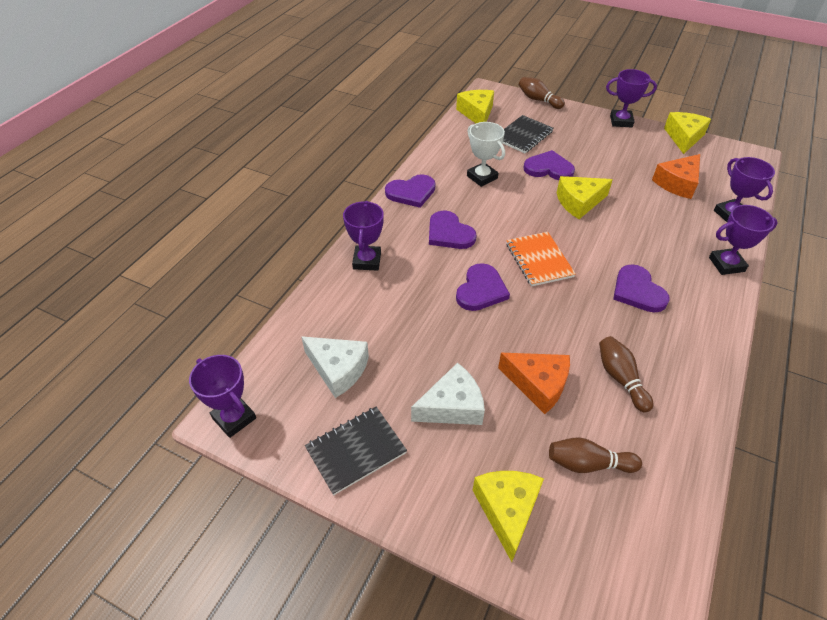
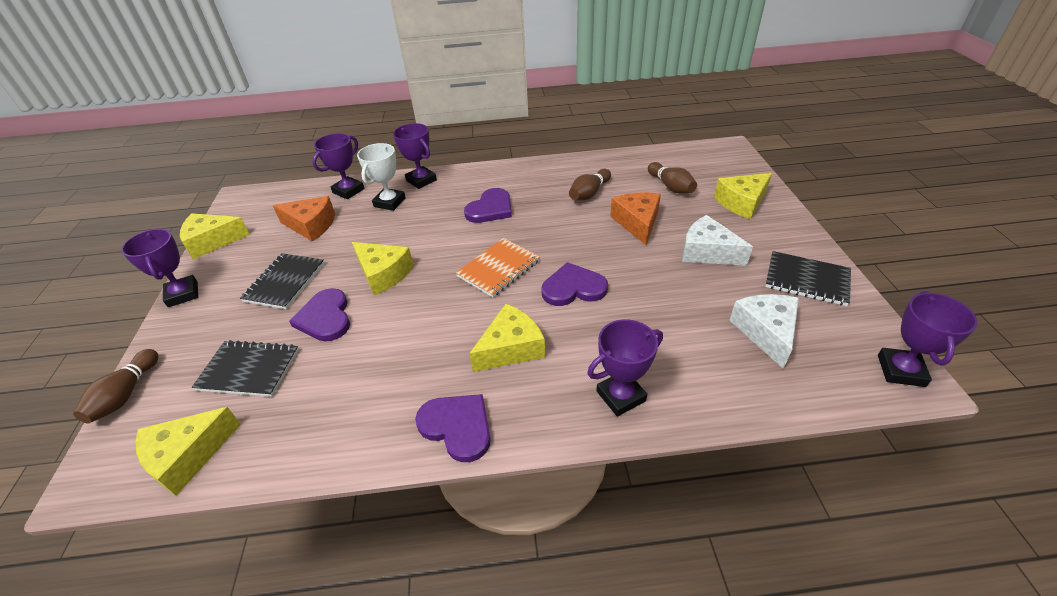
camera: 120 degrees left, 5 degrees down
(449, 233) = (511, 348): purple heart -> yellow cheese
(482, 177) = (377, 369): white trophy -> white trophy (389, 202)
(603, 159) = (285, 282): none -> black notebook

